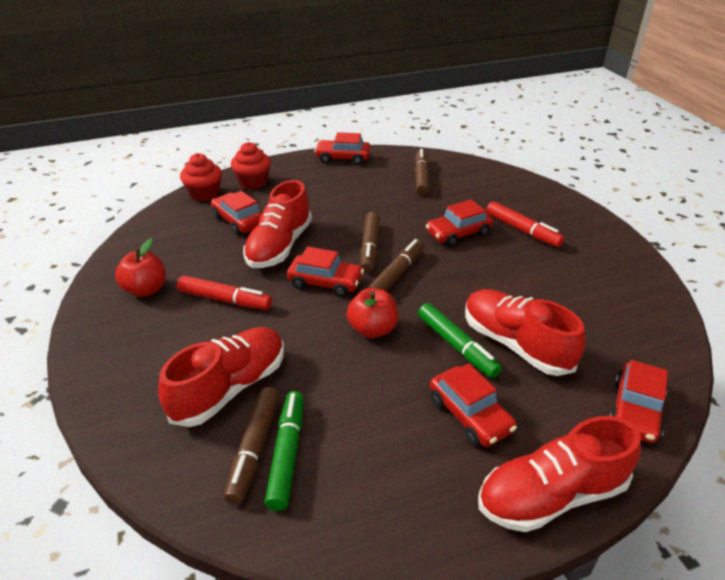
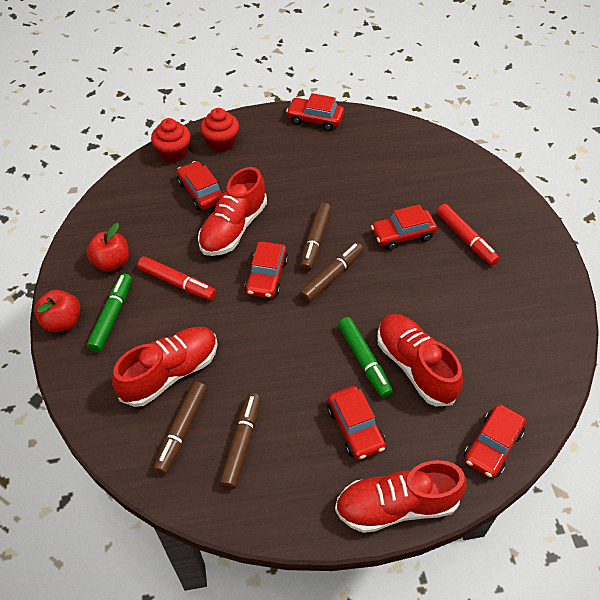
camera: 10 degrees right, 15 degrees up
(287, 454) = (205, 438): green marker -> green marker (112, 316)
(325, 282) = (267, 276): red car -> red car turned 75 degrees clockwise
(372, 329) = (297, 333): red apple -> red apple (62, 321)
(421, 177) = (387, 156): brown marker -> brown marker (241, 443)

